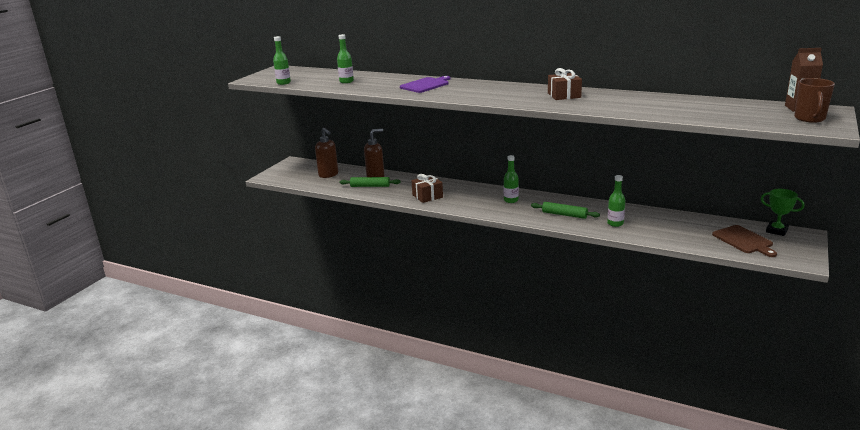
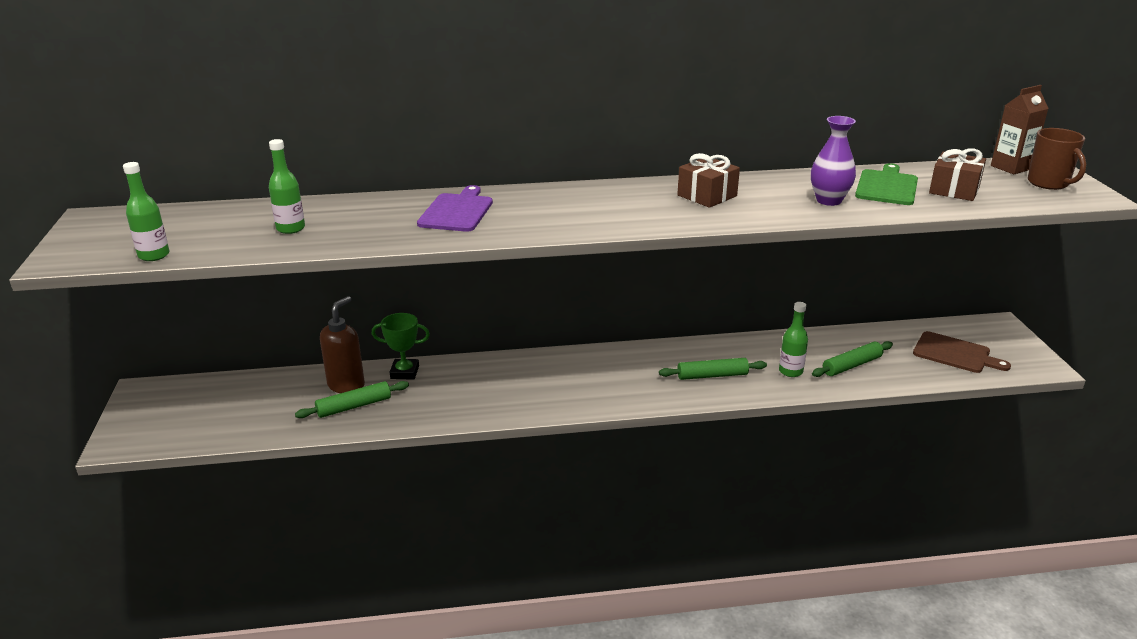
camera: 35 degrees left, 5 degrees up
(328, 175) = (248, 403): brown soap dispenser -> none
(427, 196) = (476, 399): brown gift -> brown gift (954, 190)
(511, 200) = (612, 370): green bottle -> none
(633, 106) = (829, 200): none -> purple vase
(660, 230) = (852, 365): none -> green rolling pin
(685, 105) = (887, 186): none -> green cutting board
(776, 231) = (968, 327): green trophy -> green trophy (404, 372)

